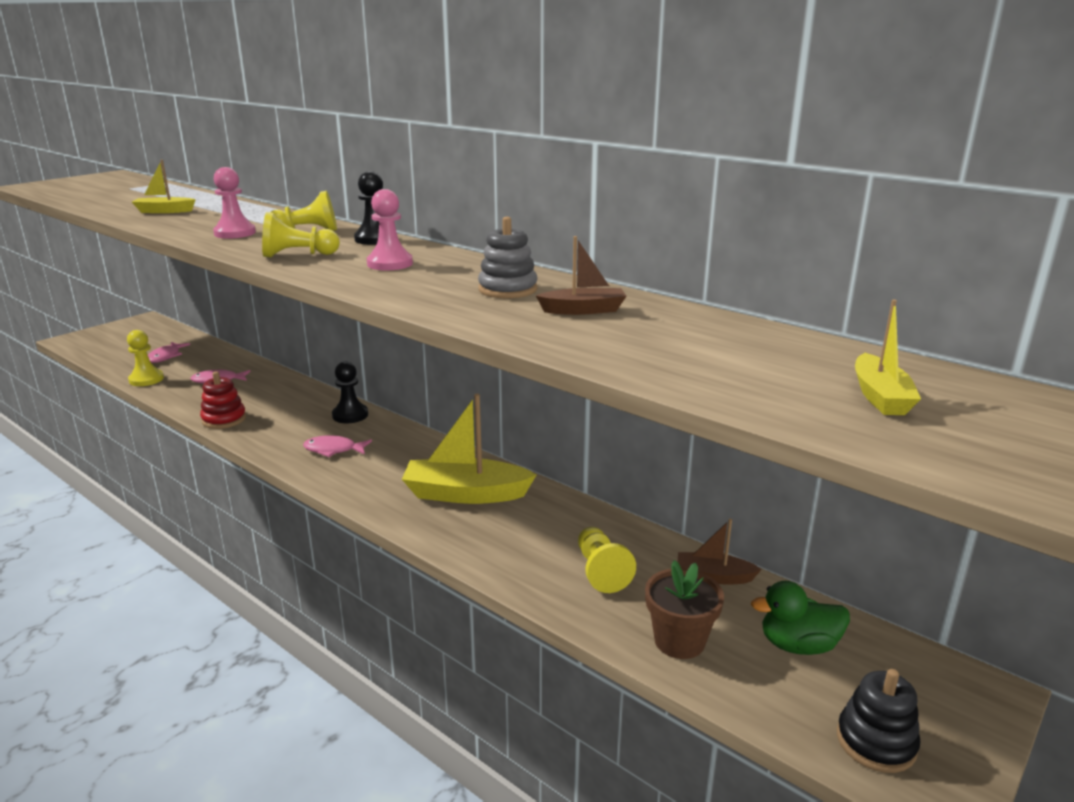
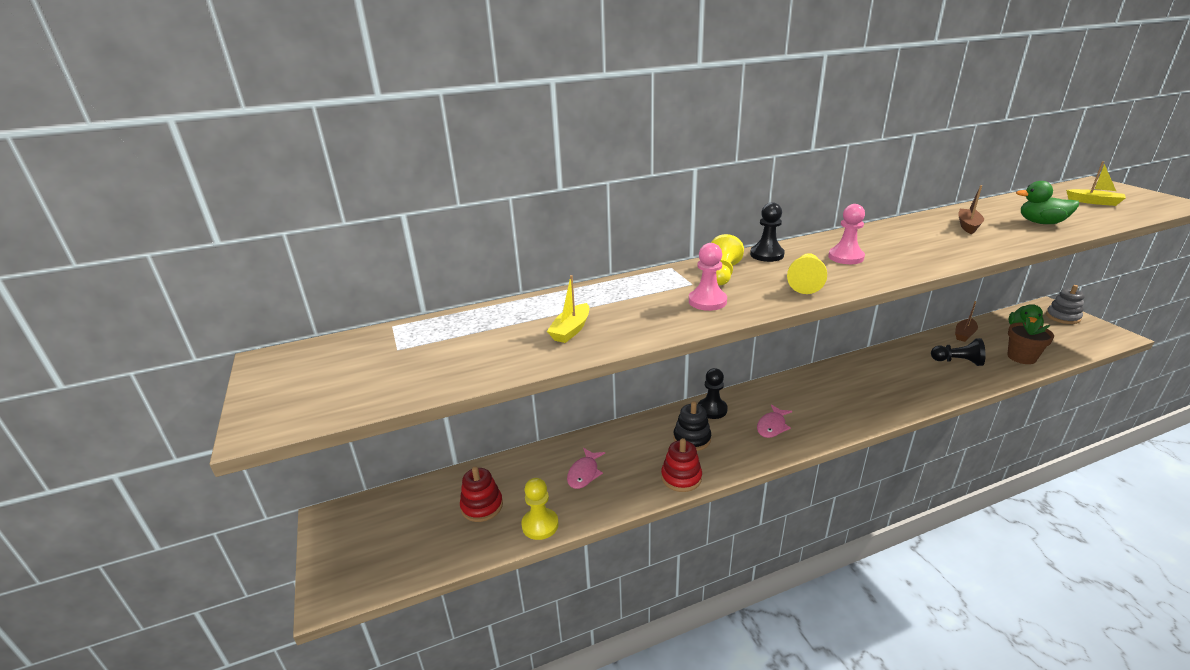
camera: 60 degrees left, 5 degrees up
(166, 356) = (482, 506): pink fish -> red stacking toy
(465, 494) = (860, 384): yellow boat -> none
(507, 289) = (921, 235): grey stacking toy -> grey stacking toy (1062, 317)
(601, 571) = (957, 361): yellow pawn -> black pawn
(660, 352) = (1041, 223): none -> green duck
(876, 742) = (1087, 336): black stacking toy -> black stacking toy (692, 439)

